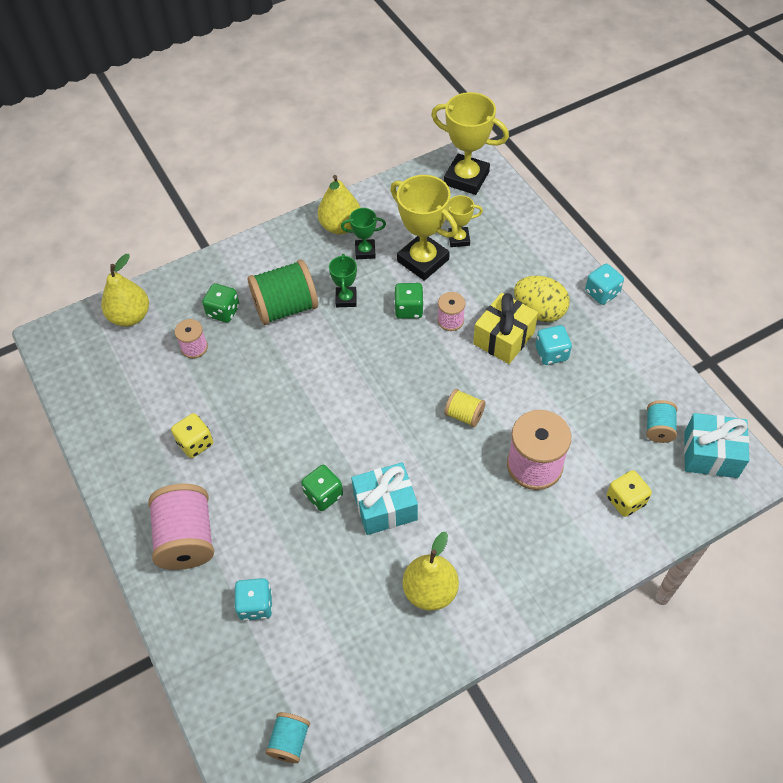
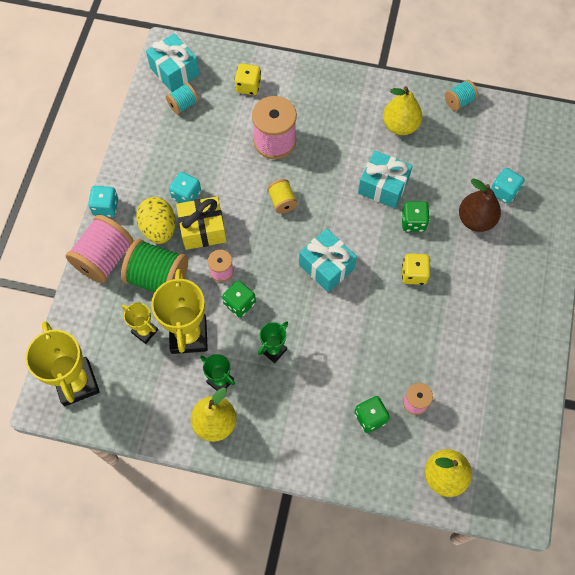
camera: 140 degrees left, 10 degrees up
(187, 538) = (518, 261): pink spool -> pink spool (104, 258)
(195, 443) = (468, 322): yellow dice -> yellow dice (414, 274)
(262, 548) = (476, 220): none -> brown pear
(285, 307) = (322, 381): green spool -> green spool (158, 278)
(290, 741) = (534, 115): turquoise spool -> turquoise spool (459, 101)
(366, 391) = (326, 266): none -> turquoise gift

